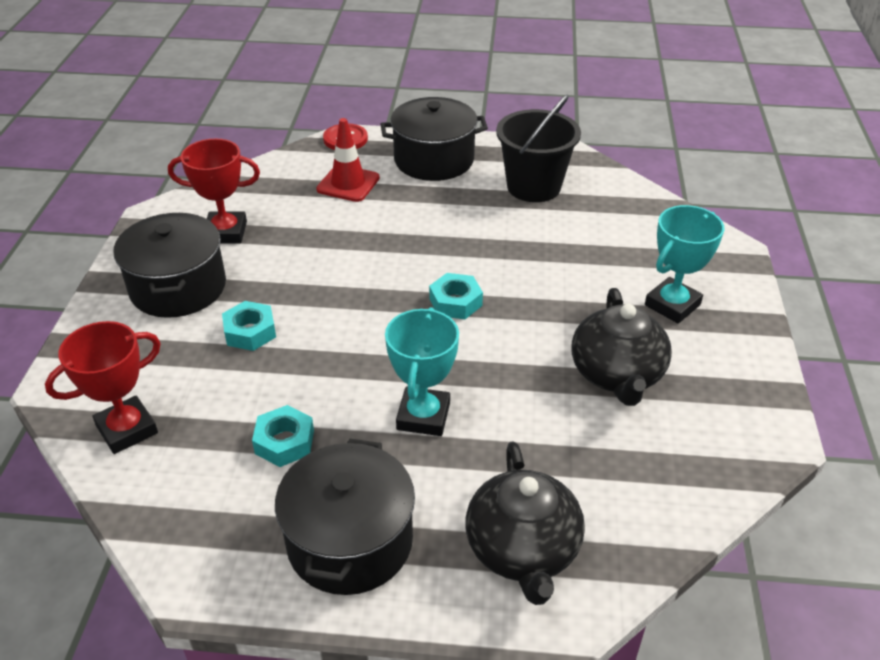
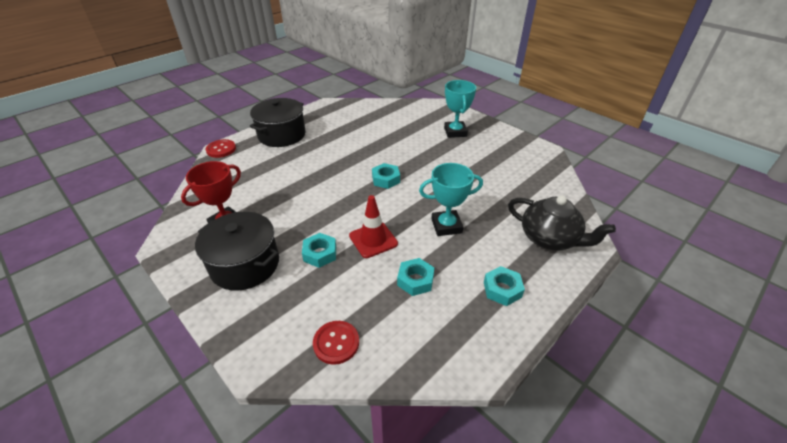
camera: 50 degrees left, 0 degrees up
(127, 429) = (336, 343): red trophy -> red button
(348, 184) = (257, 166): red traffic cone -> red traffic cone (373, 240)
(350, 541) = (502, 289): black pot -> turquoise nut
(423, 416) = (446, 226): turquoise trophy -> turquoise trophy turned 60 degrees counterclockwise
(533, 187) = (342, 122): black bucket -> none
(617, 374) = (478, 164): black teapot -> none

